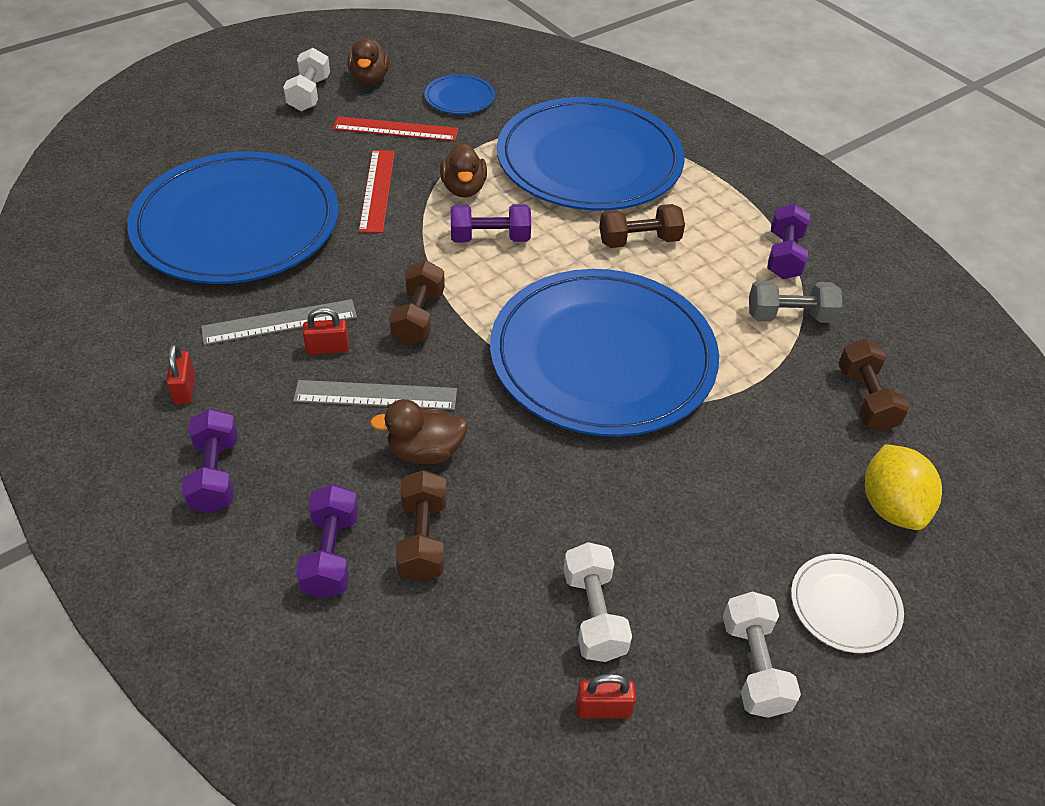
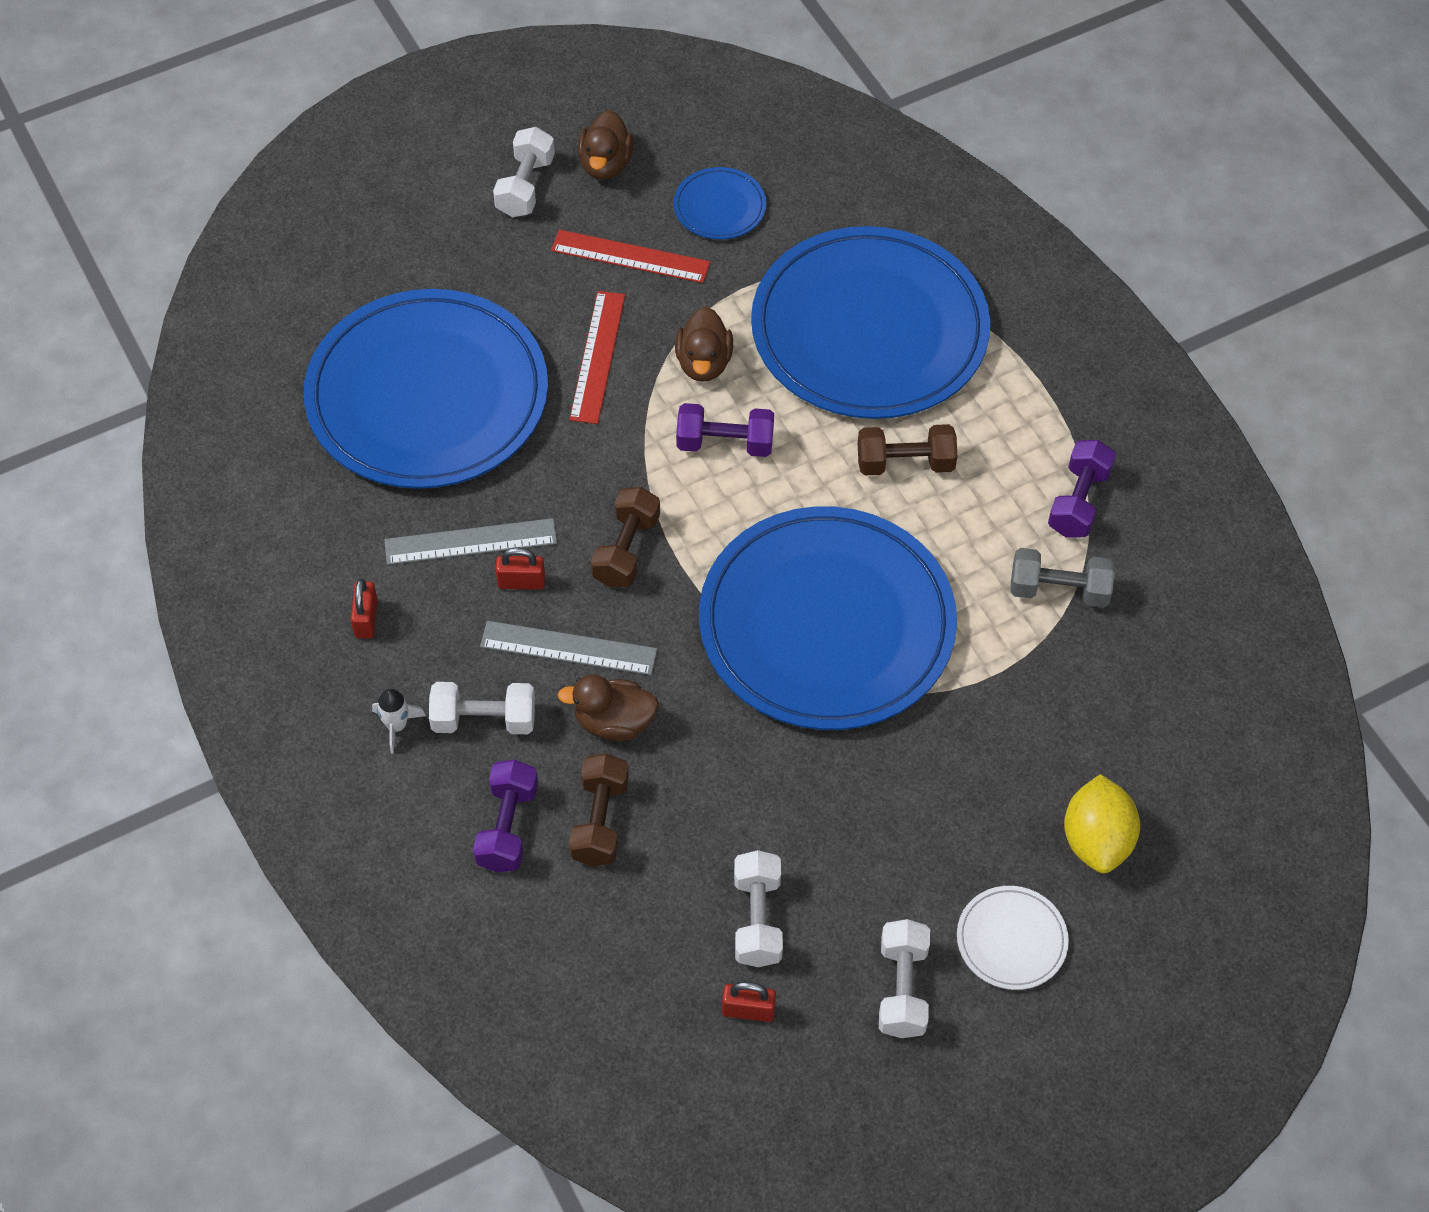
camera: 10 degrees right, 10 degrees up
(215, 475) = (396, 726): purple dumbbell -> white rocket
(301, 461) = (484, 720): none -> white dumbbell
(865, 399) = (1113, 709): brown dumbbell -> none

